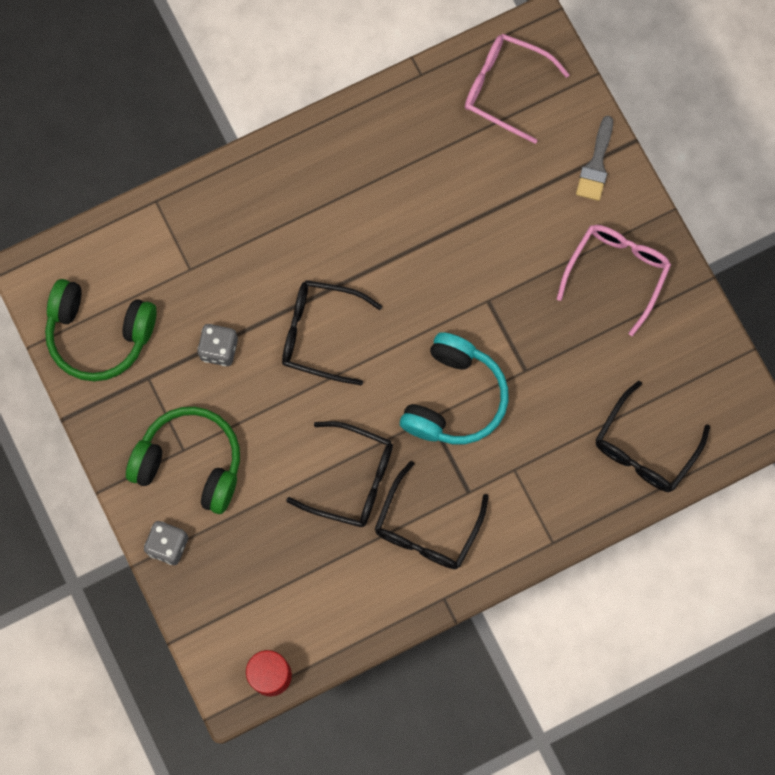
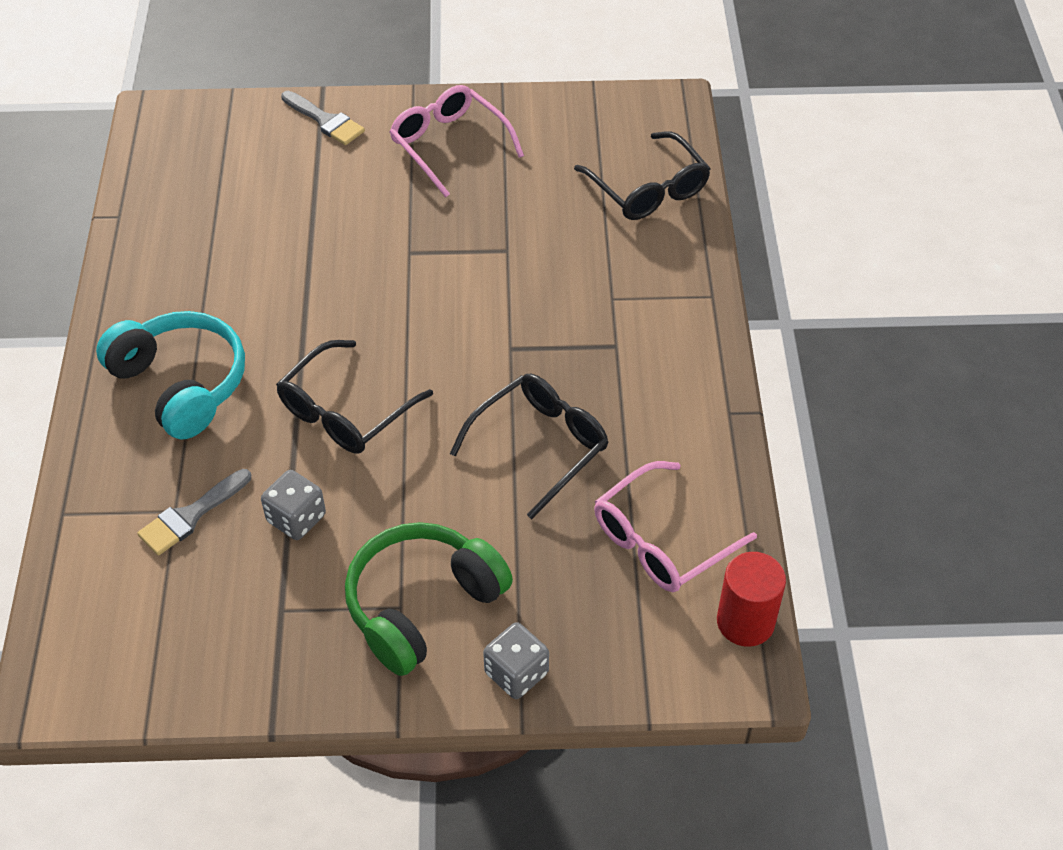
camera: 65 degrees left, 25 degrees down
(99, 334) = (187, 644): green headphones -> none
(190, 281) = (190, 516): none -> grey brush
(427, 527) = (636, 397): black glasses -> none
(454, 398) = (500, 319): turquoise headphones -> turquoise headphones (181, 384)
(506, 89) = (191, 157): pink glasses -> pink glasses (662, 540)

